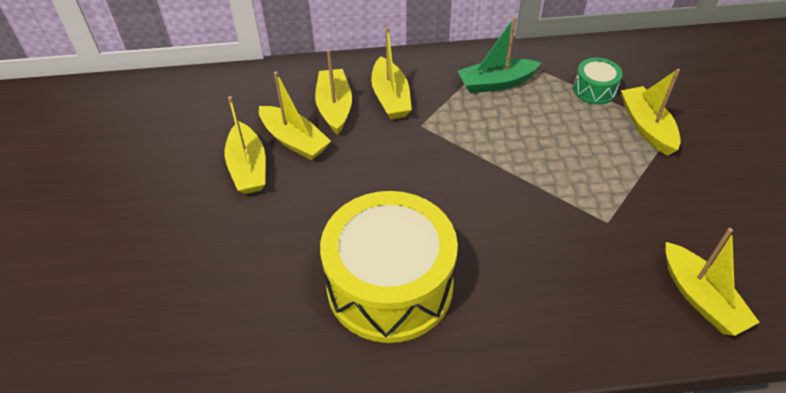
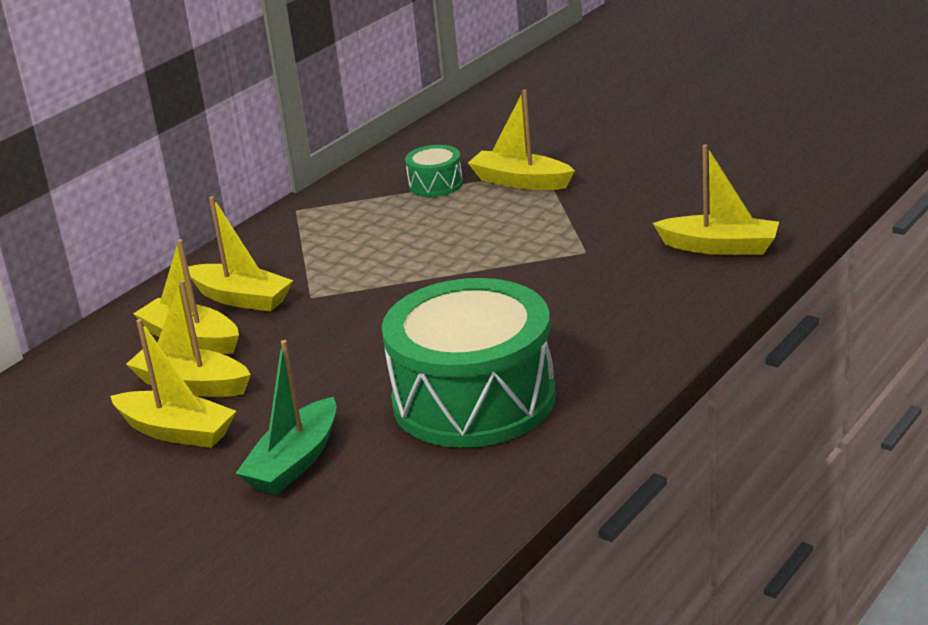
camera: 45 degrees left, 20 degrees down
(294, 140) = (192, 384): yellow boat -> yellow boat turned 150 degrees counterclockwise
(390, 285) = (474, 399): yellow drum -> green drum
(496, 83) = (334, 230): green boat -> green boat (295, 462)

